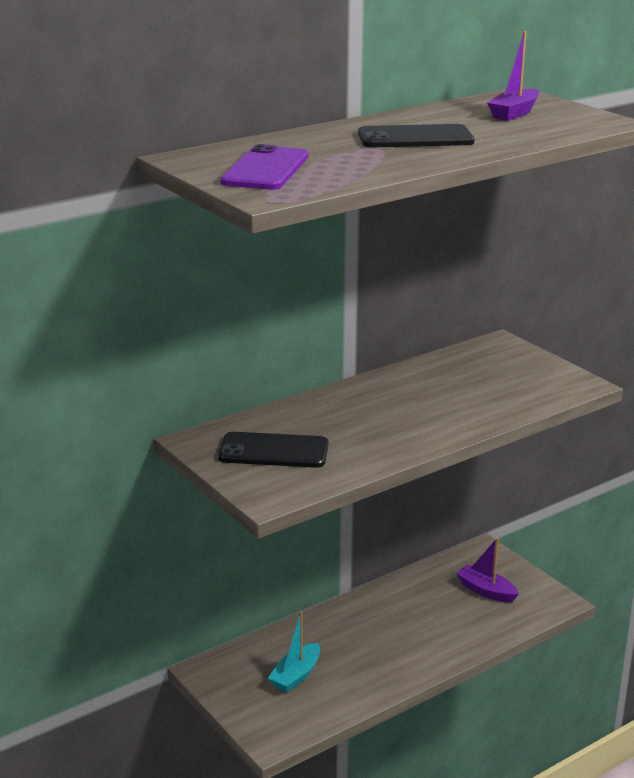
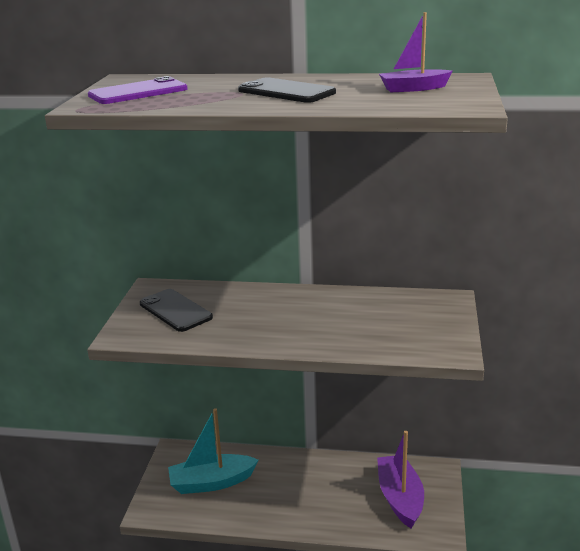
camera: 45 degrees right, 0 degrees up
(296, 675) = (211, 482): turquoise boat -> turquoise boat, size x1.63
(486, 591) = (400, 498): purple boat -> purple boat, size x1.63

